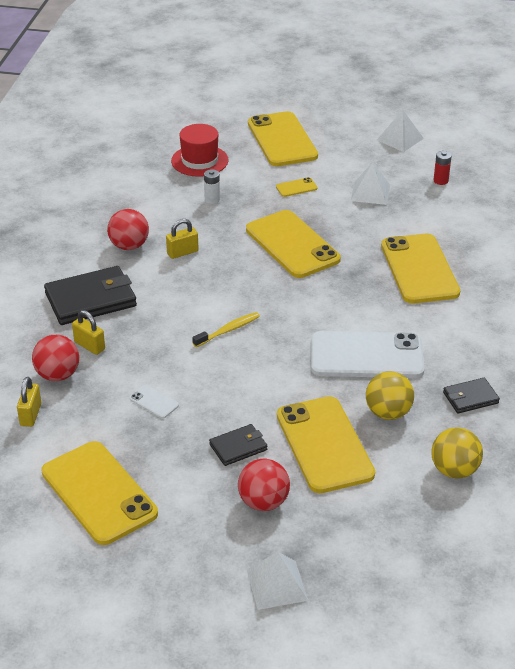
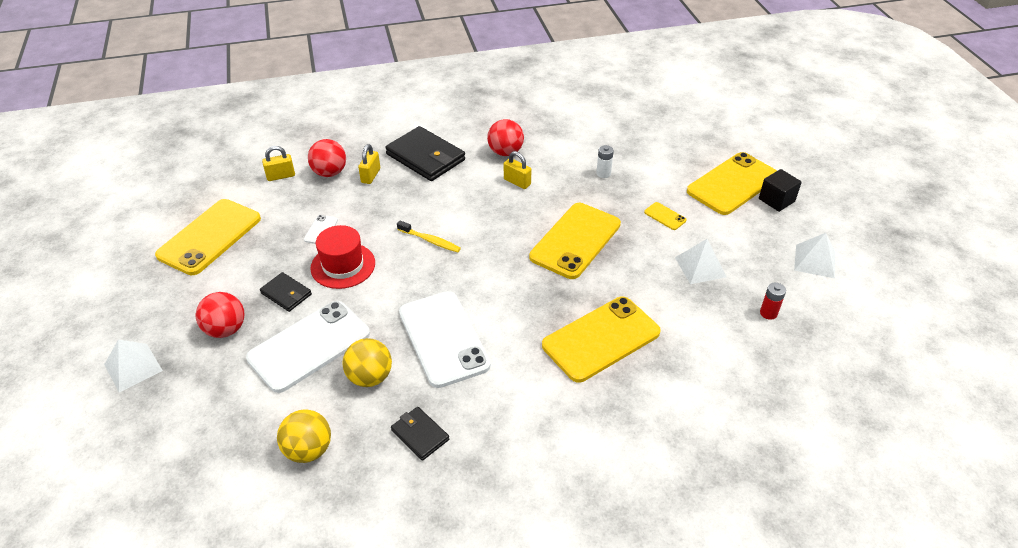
camera: 65 degrees right, 5 degrees up
(199, 161) = (654, 148): red hat -> red hat (343, 265)
(318, 128) = (776, 200): none -> black cube
(324, 444) = (309, 346): yellow phone -> white phone

